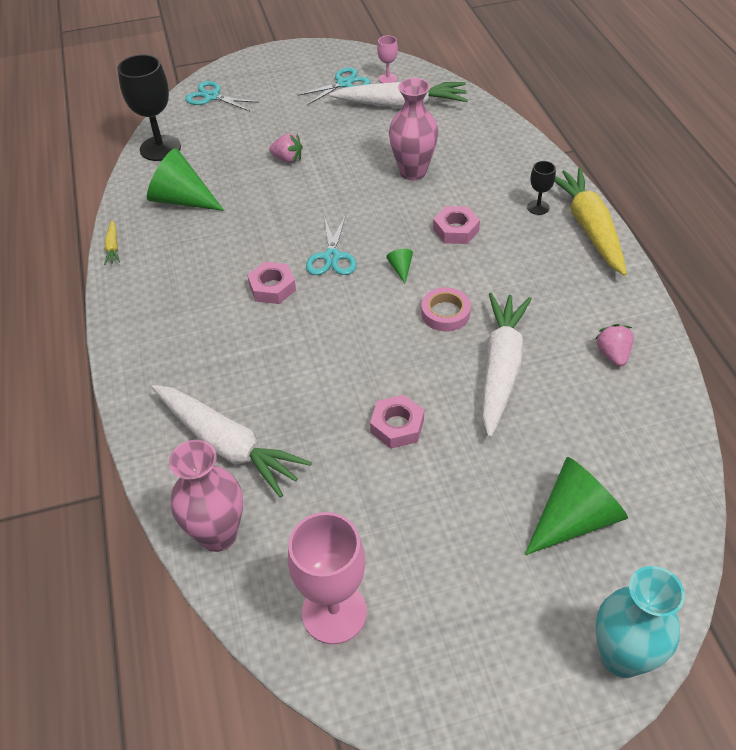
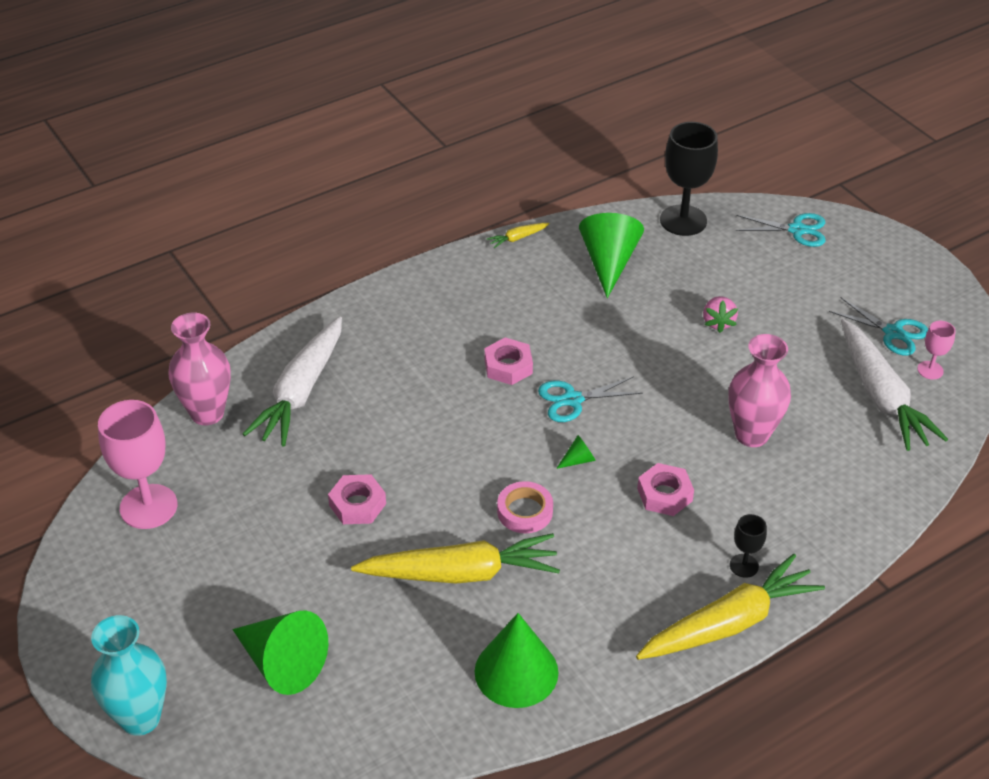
camera: 70 degrees right, 5 degrees down
(212, 96) = (797, 230): turquoise scissors -> turquoise scissors turned 90 degrees clockwise
(501, 368) = (460, 573): white carrot -> yellow carrot
(613, 354) = (516, 671): pink strawberry -> green cone

